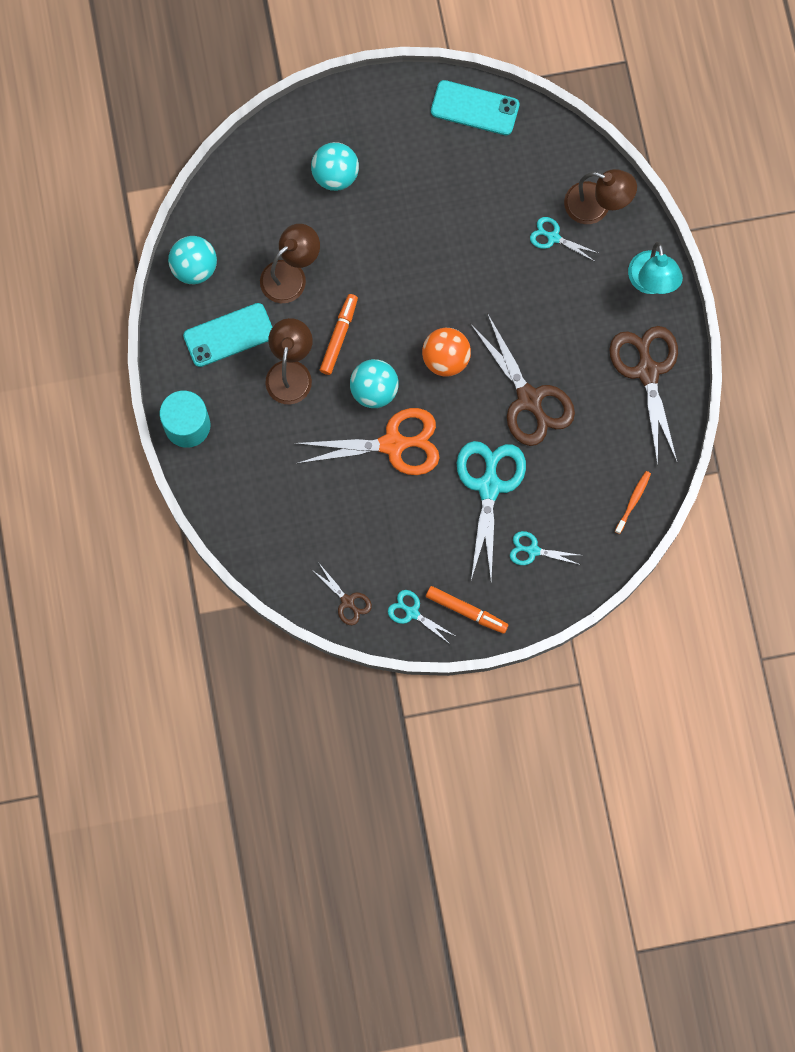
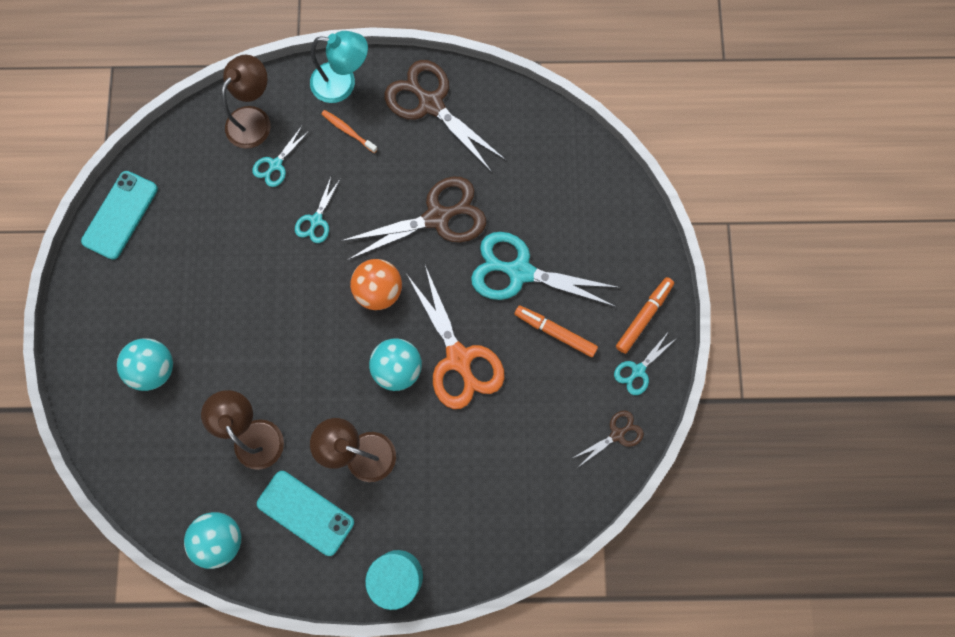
camera: 80 degrees left, 0 degrees up
(229, 335) = (305, 513): turquoise phone -> turquoise phone turned 45 degrees counterclockwise
(339, 336) = (332, 394): orange marker -> orange marker (555, 332)
(393, 444) = (459, 359): orange scissors -> orange scissors turned 150 degrees clockwise
(533, 550) = (591, 242): turquoise scissors -> turquoise scissors (316, 220)
(633, 501) = (557, 140): orange toothbrush -> orange toothbrush (348, 131)
(647, 371) = (430, 104): brown scissors -> brown scissors turned 45 degrees clockwise

